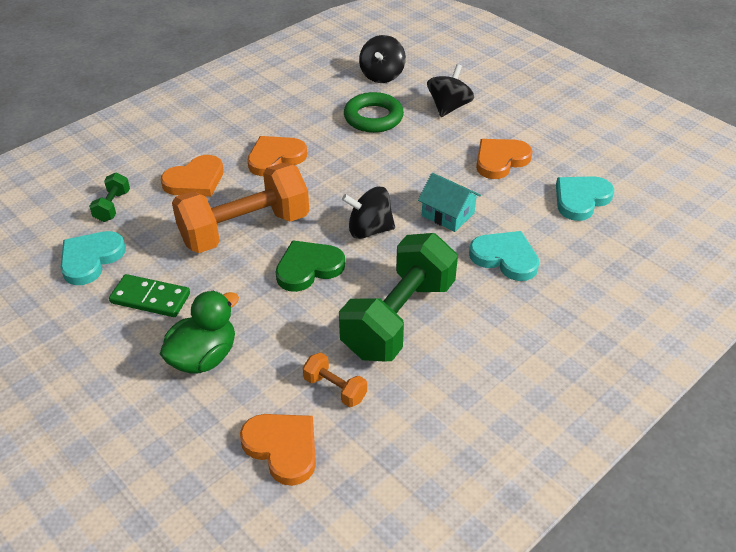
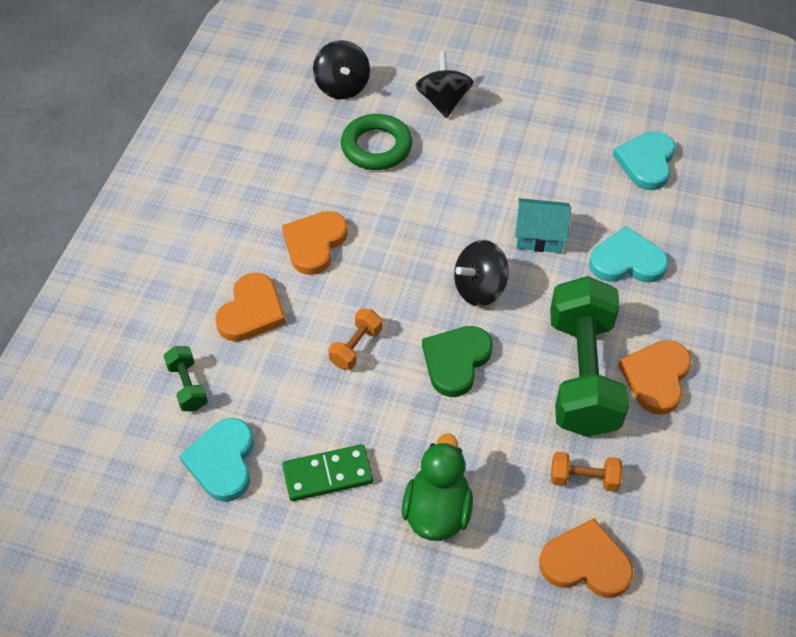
camera: 30 degrees left, 10 degrees up
(245, 229) = (356, 347): orange dumbbell -> orange dumbbell, size x0.43
(500, 160) = (541, 148): orange heart -> orange heart (656, 377)

